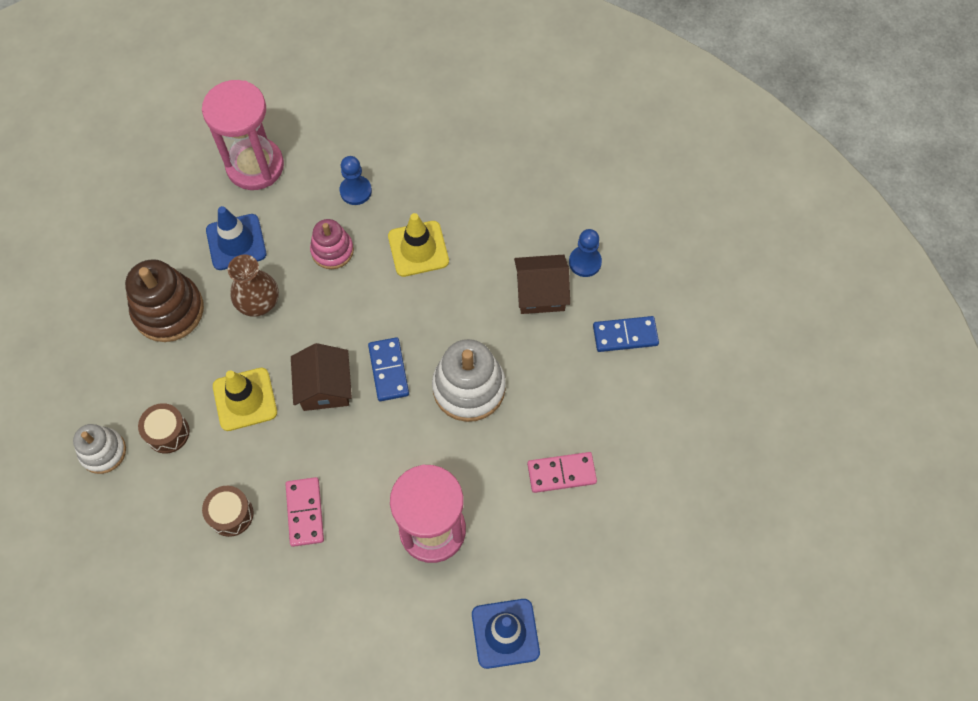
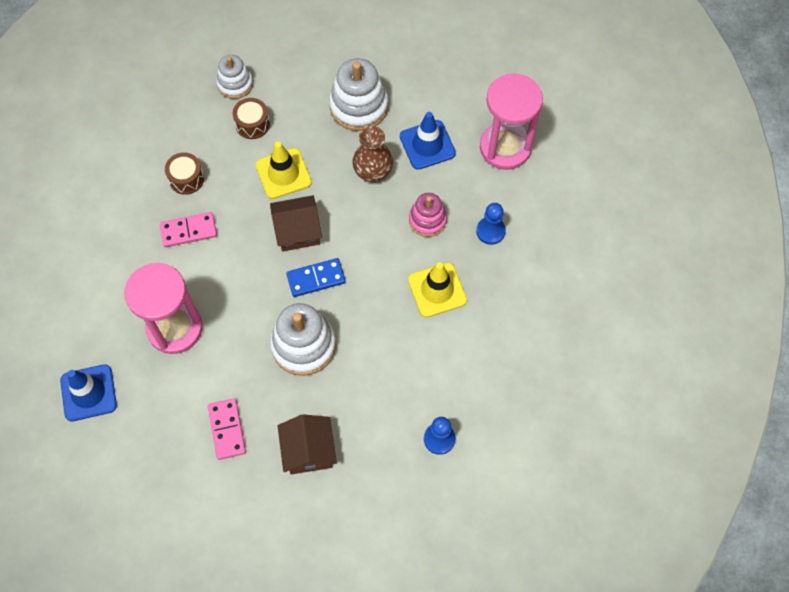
camera: 85 degrees right, 0 degrees up
(168, 310) = (359, 106): brown stacking toy -> white stacking toy
(540, 292) = (403, 400): brown house -> brown house (308, 450)
(625, 335) = (365, 480): blue domino -> none

